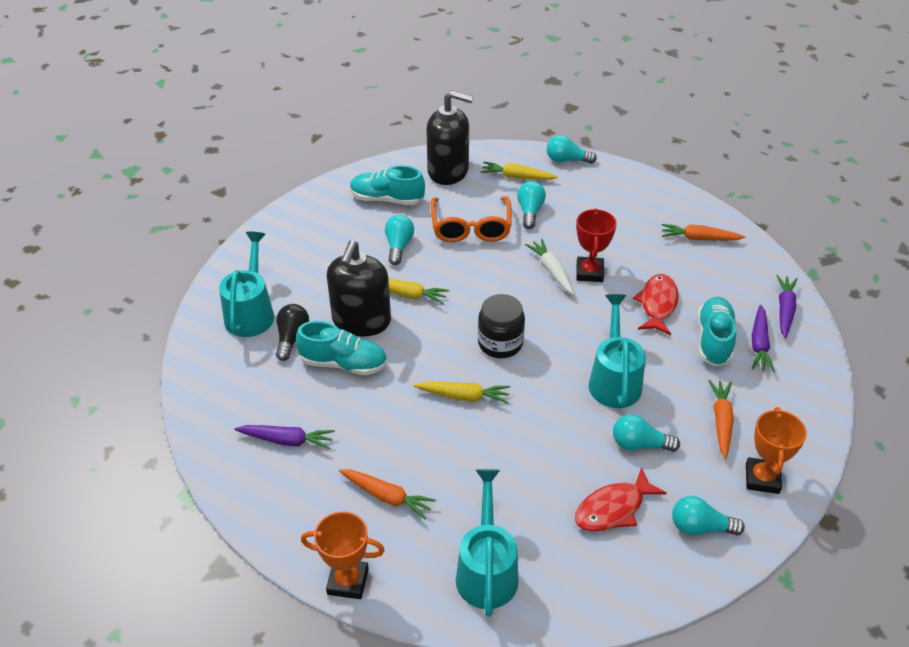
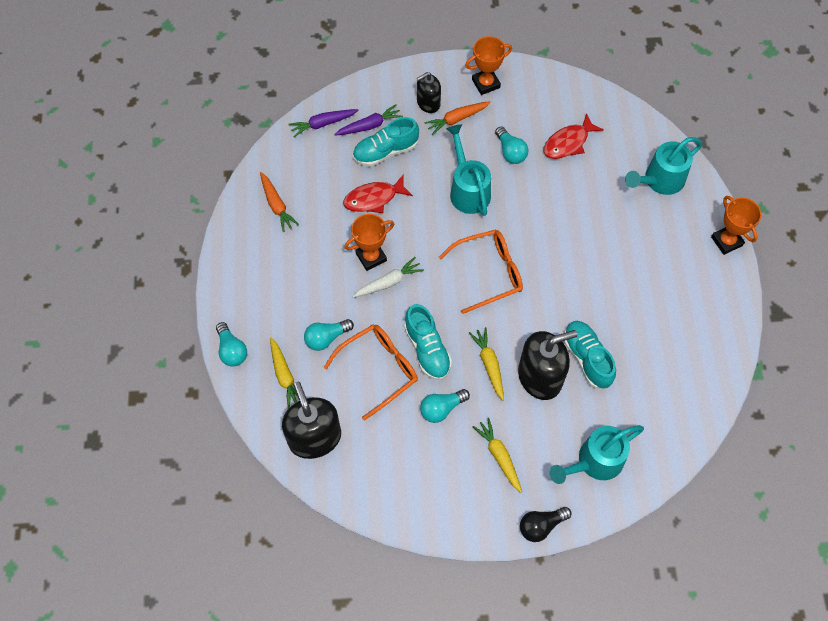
camera: 125 degrees left, 20 degrees up
(287, 440) = (674, 344): purple carrot -> none
(292, 338) = (594, 411): black light bulb -> black light bulb (541, 525)
(387, 199) = (390, 461): turquoise shoe -> turquoise shoe (427, 349)
(387, 496) = (661, 259): orange carrot -> none
(463, 396) = (552, 266): yellow carrot -> yellow carrot (499, 456)
(500, 343) = (489, 273): black jar -> orange glasses
(552, 271) = (388, 282): white carrot -> white carrot turned 150 degrees counterclockwise
(589, 272) = (371, 257): red trophy -> orange trophy
(613, 509) = (568, 143): red fish -> red fish turned 120 degrees clockwise
(614, 380) = (468, 189): turquoise watering can -> turquoise watering can turned 105 degrees clockwise
(700, 527) = (545, 98): turquoise light bulb -> none
(762, 408) = (428, 103): none -> black soap dispenser

